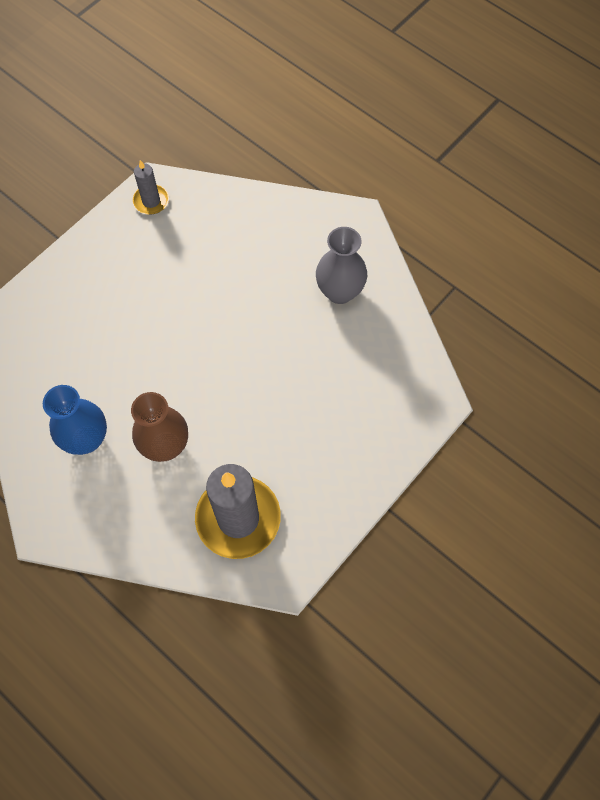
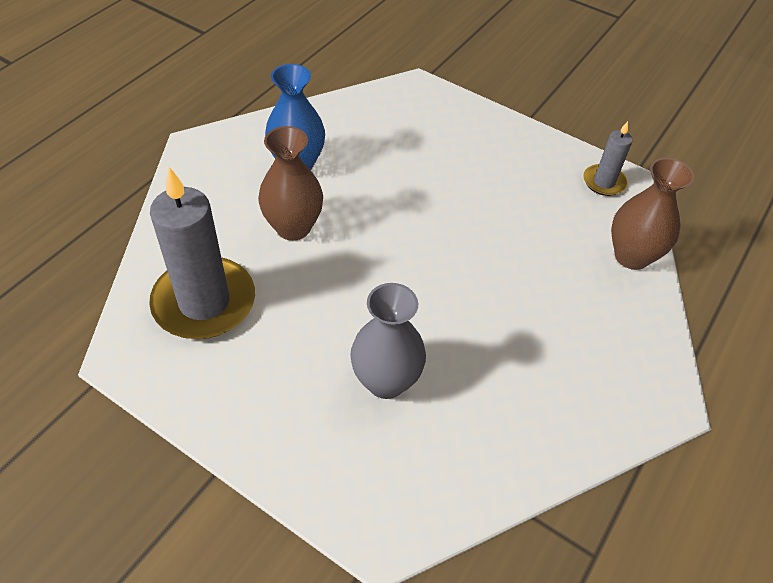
camera: 80 degrees right, 15 degrees down
(231, 203) = (631, 256): none -> brown vase
(339, 292) = (538, 387): grey vase -> grey vase (386, 381)

